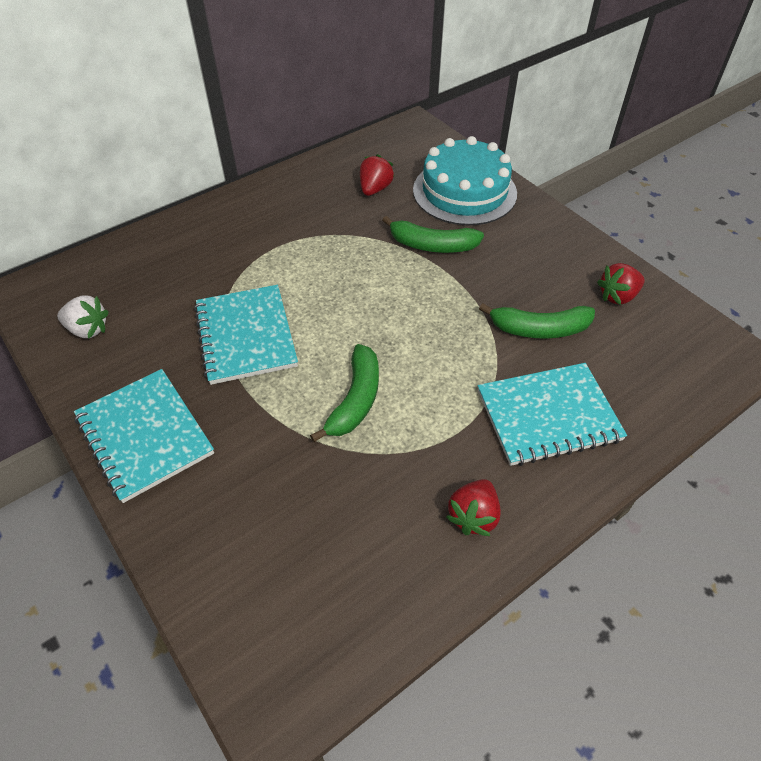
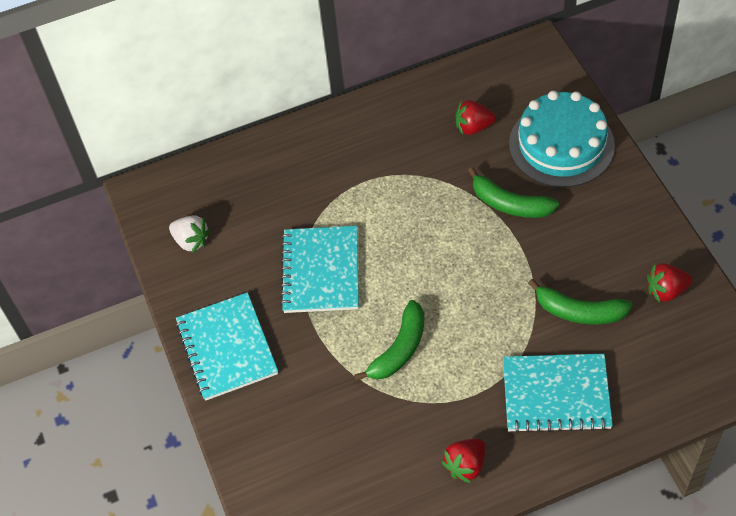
camera: 20 degrees right, 5 degrees up
(375, 189) = (473, 127): red strawberry -> red strawberry turned 135 degrees counterclockwise

